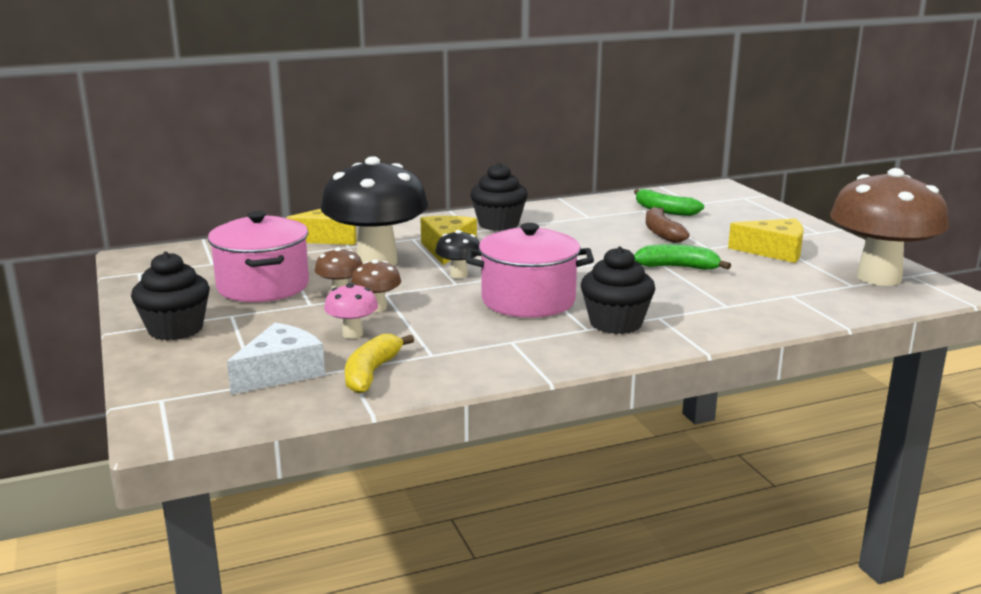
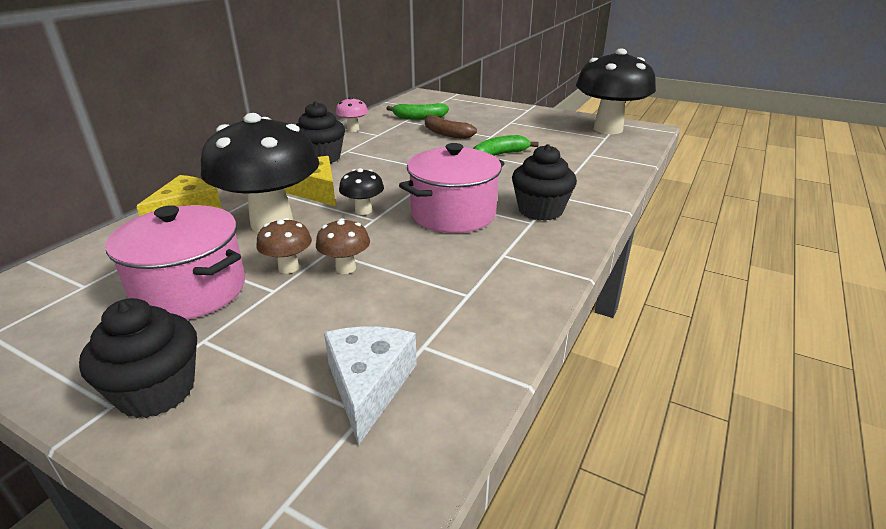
camera: 40 degrees left, 10 degrees up
(352, 334) = (367, 305): pink mushroom -> pink mushroom (353, 129)
(371, 373) = (453, 339): yellow banana -> none
(774, 251) = (530, 128): yellow cheese -> none
(879, 277) = (608, 129): brown mushroom -> black mushroom

